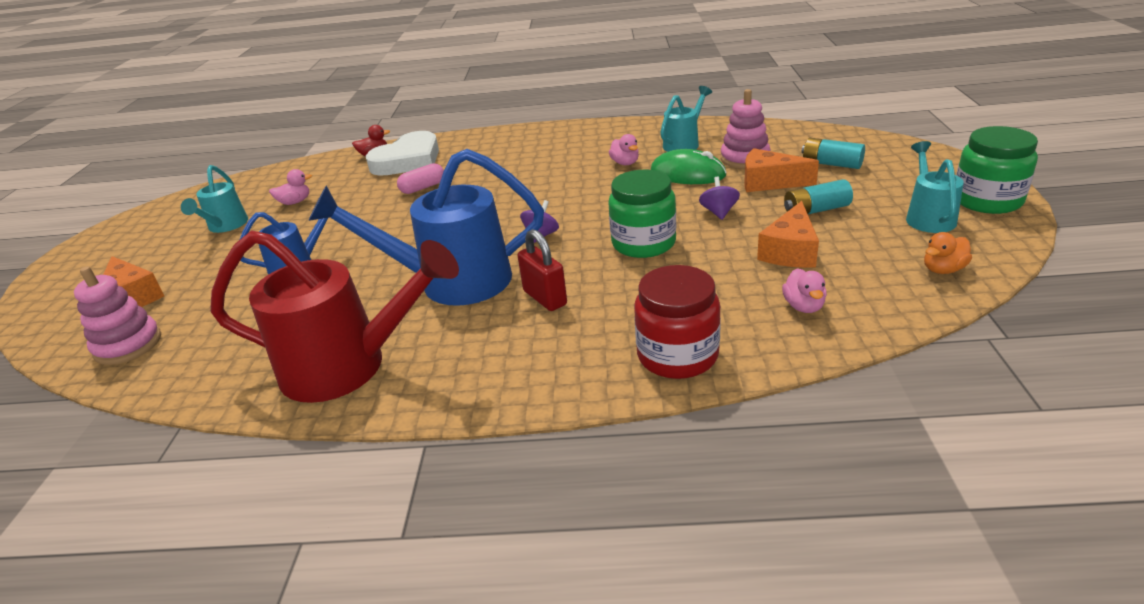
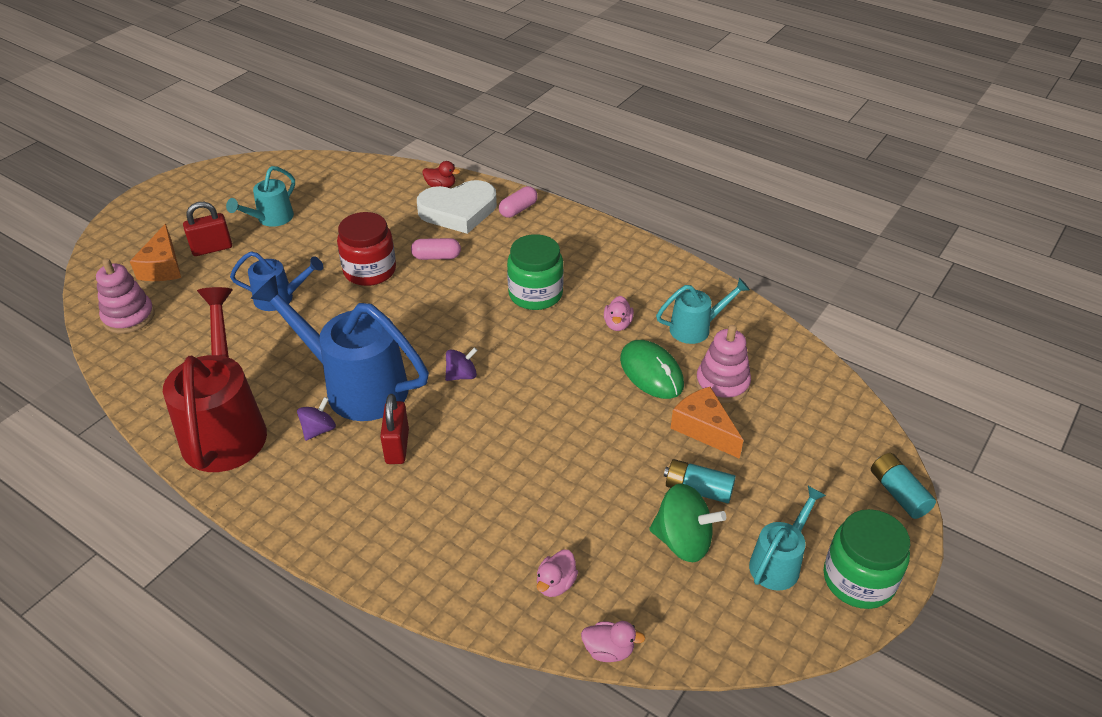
camera: 30 degrees right, 10 degrees up
(179, 265) = (212, 248): none -> red padlock
(295, 202) = (336, 217): pink duck -> pink duck (608, 650)
(348, 367) = (225, 427): red watering can -> red watering can turned 135 degrees counterclockwise
(459, 143) = (518, 210): none -> pink capsule
(643, 243) = (523, 435): green jar -> green jar (535, 294)
(677, 355) = (420, 565): red jar -> red jar (370, 271)
(719, 212) = (619, 438): purple spinning top -> purple spinning top (318, 430)
(790, 251) = (618, 521): orange cheese -> none
(831, 164) = (788, 441): turquoise battery -> turquoise battery (898, 493)
(851, 238) = (683, 541): none -> green spinning top
(943, 270) = (706, 625): orange duck -> none

